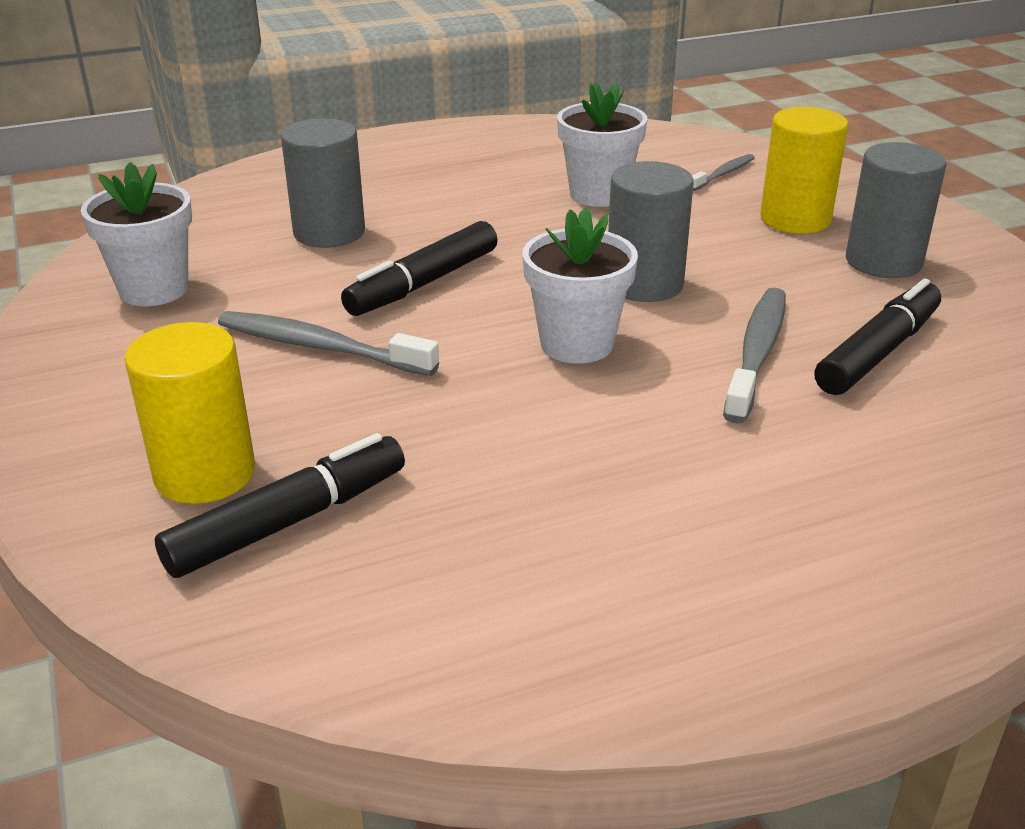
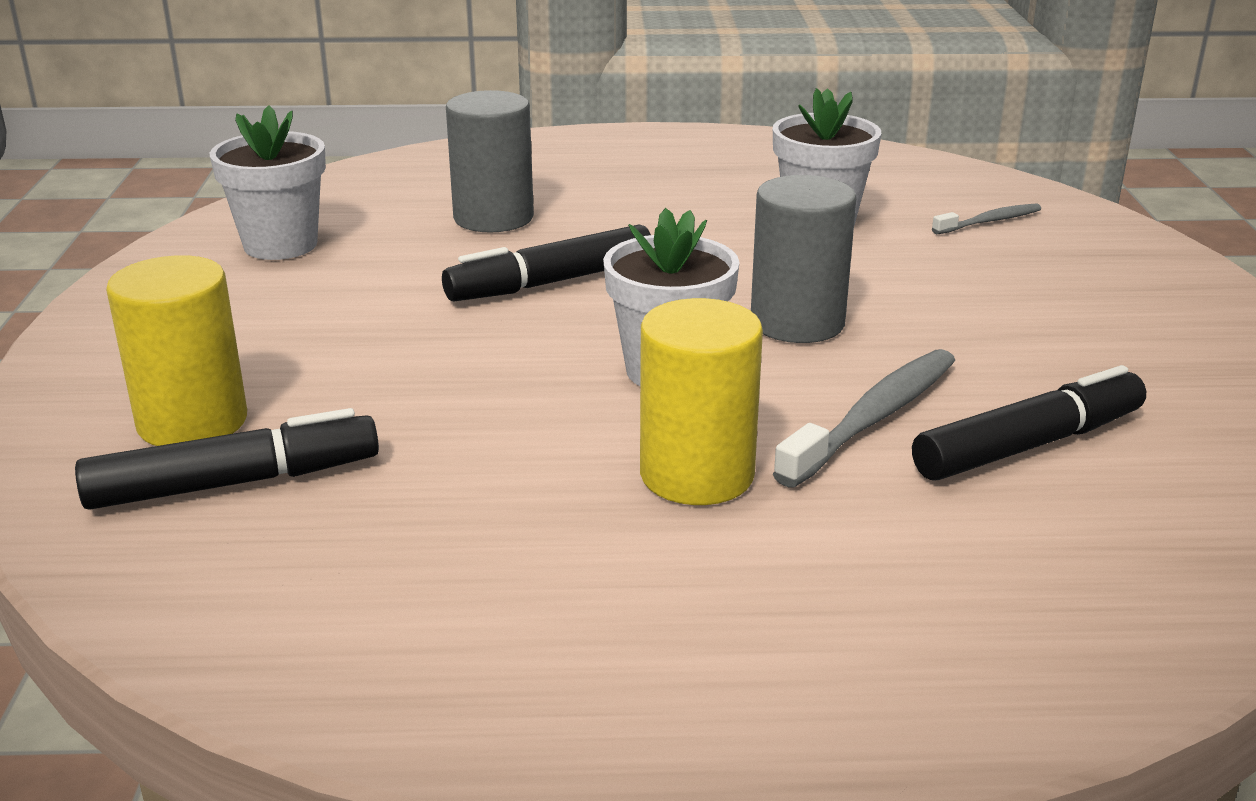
camera: 20 degrees right, 5 degrees down
(321, 347) = (397, 326): grey toothbrush -> none
(795, 219) = (1041, 283): yellow cylinder -> yellow cylinder (697, 475)
(883, 262) = (1120, 347): grey cylinder -> none

